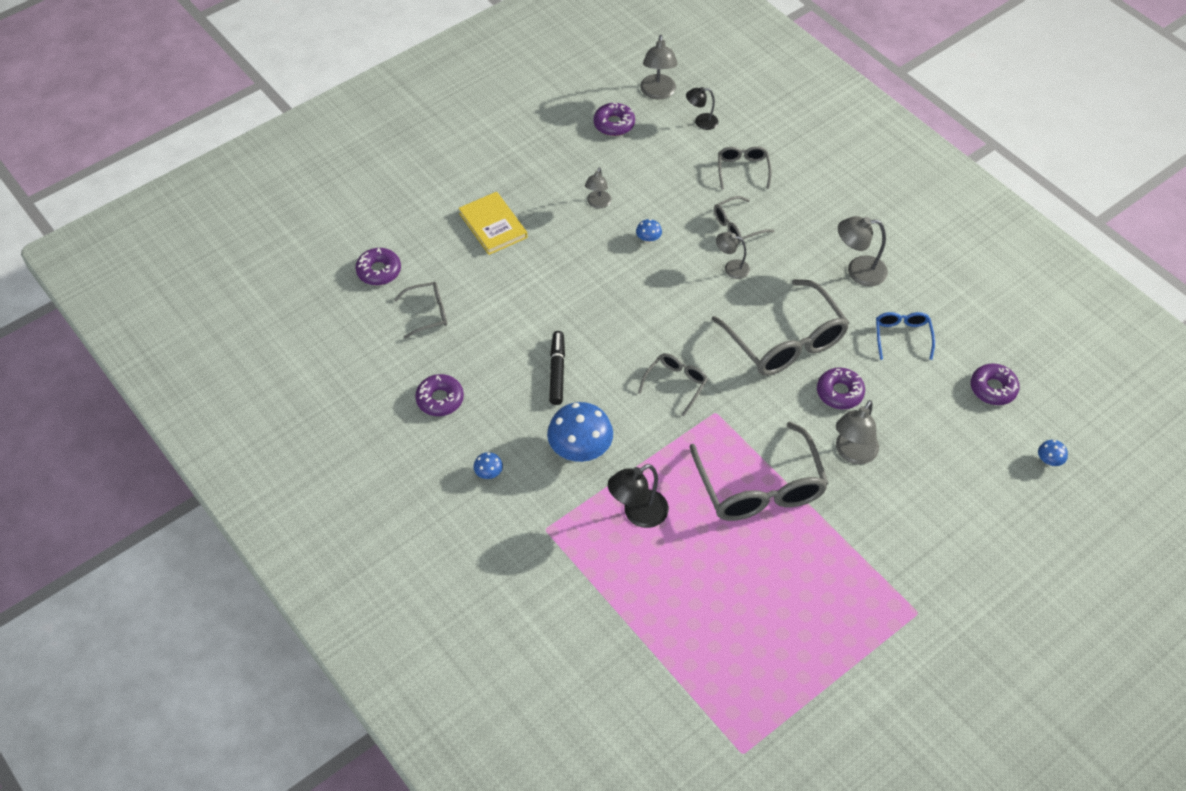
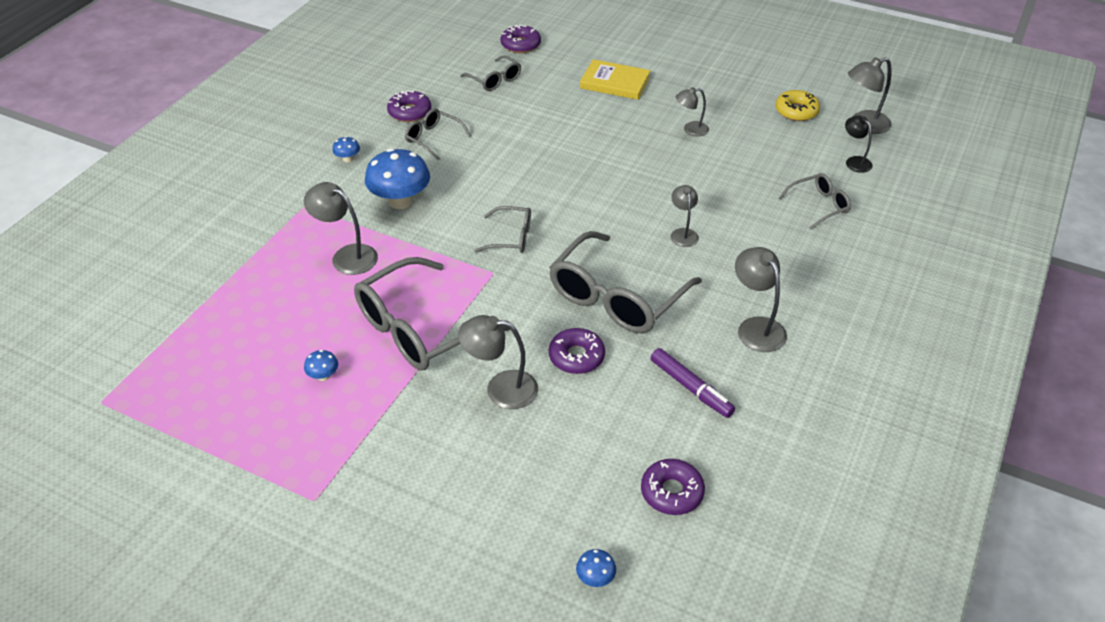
camera: 65 degrees right, 10 degrees down
(493, 225) = (615, 83): yellow book -> yellow book turned 75 degrees clockwise
(557, 371) = (479, 163): black marker -> none
(614, 124) = (796, 111): purple donut -> yellow donut
(638, 514) = (347, 256): black lamp -> grey lamp
(648, 239) = (674, 171): blue mushroom -> blue mushroom (323, 376)
(737, 226) = (740, 222): grey glasses -> grey glasses (433, 138)
(902, 336) = (691, 388): blue glasses -> purple marker

